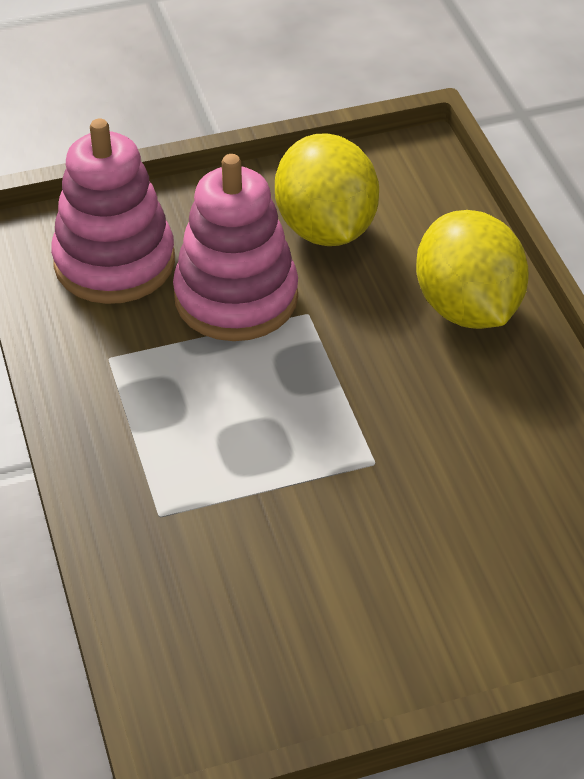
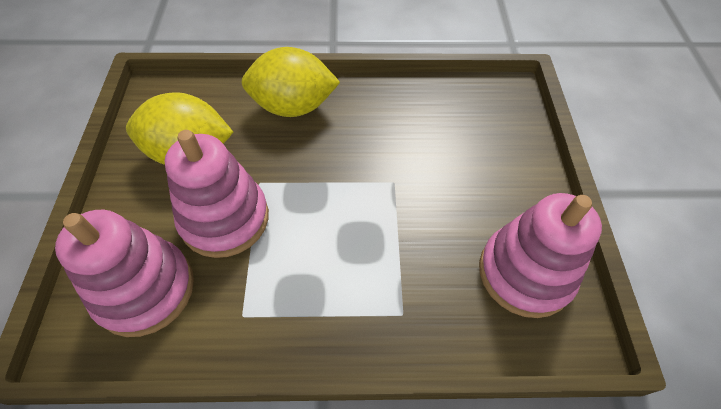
camera: 75 degrees left, 10 degrees up
(272, 652) = (525, 273): none -> pink stacking toy

